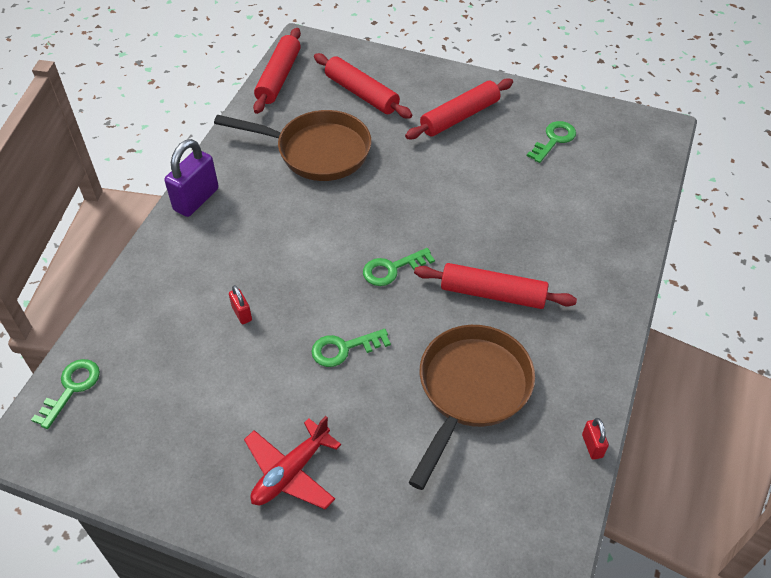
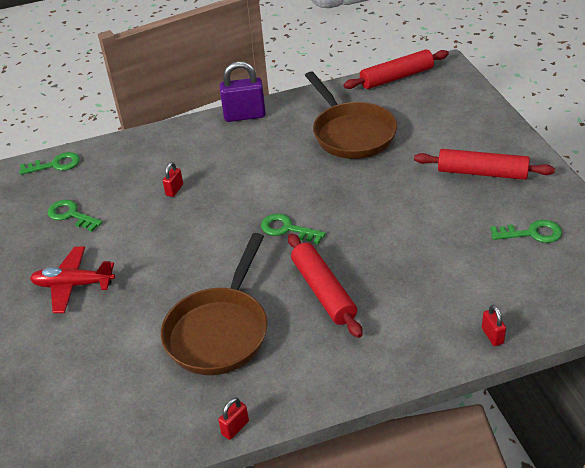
camera: 55 degrees right, 10 degrees down
(344, 348) = (193, 249): green key -> green key (71, 215)
(361, 93) = (435, 117): red rolling pin -> none
(471, 391) = (220, 331): brown pan -> brown pan turned 120 degrees clockwise
(634, 231) = (492, 336): none -> red padlock

